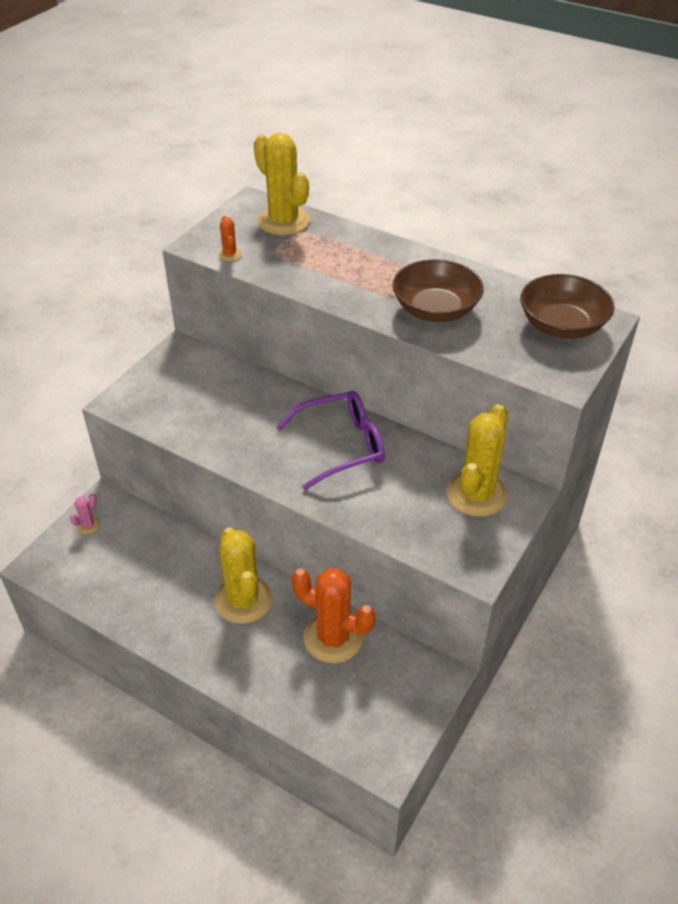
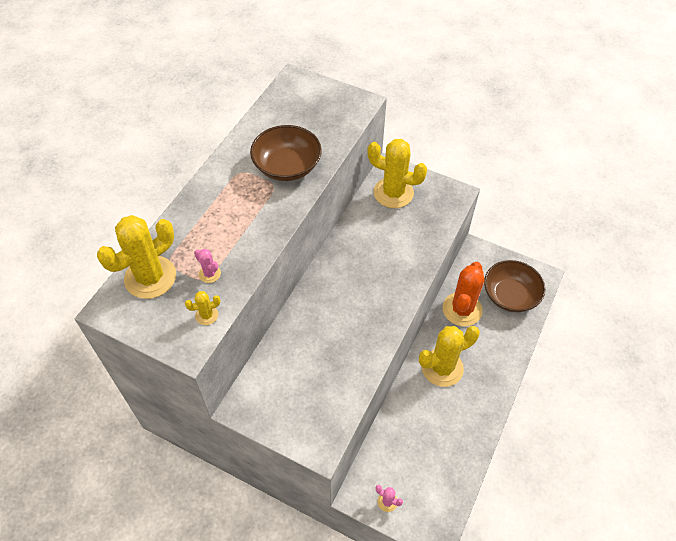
camera: 95 degrees left, 10 degrees up
(229, 254) = (206, 315): orange cactus -> yellow cactus
(281, 255) = (209, 274): none -> pink cactus
(341, 446) = (357, 270): purple glasses -> none
(561, 325) = (302, 99): brown bowl -> brown bowl (510, 295)

